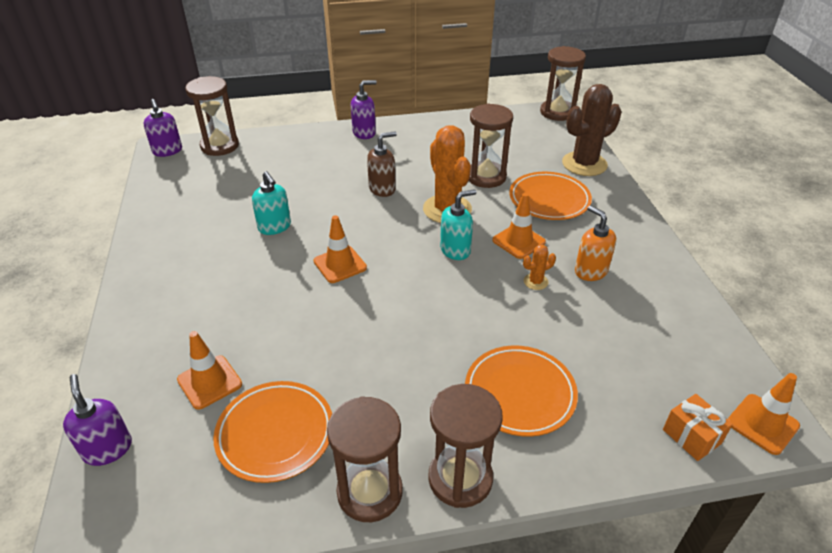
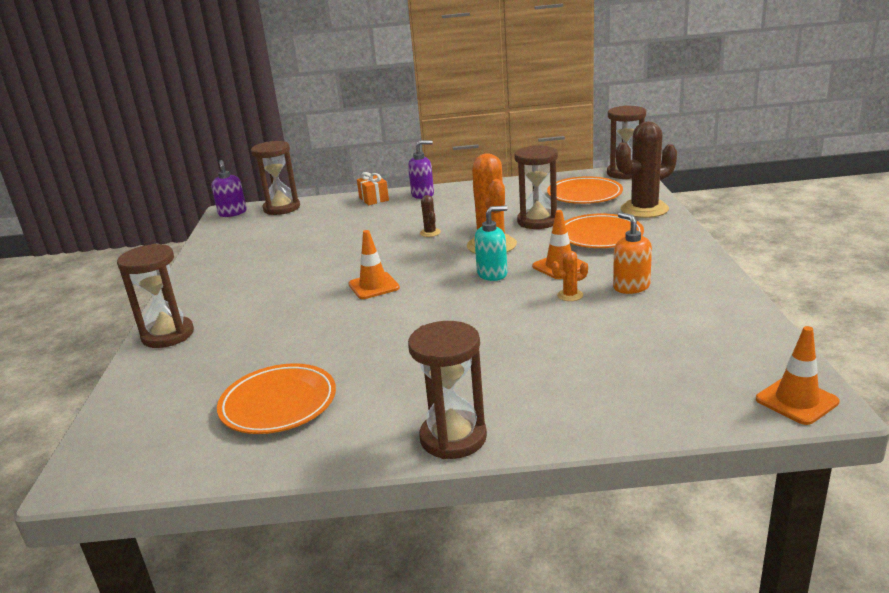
camera: 10 degrees right, 15 degrees down
(108, 449) = (120, 412): purple soap dispenser -> none
(209, 382) = (226, 368): orange traffic cone -> none
(275, 227) = (318, 261): turquoise soap dispenser -> none
(370, 492) = (359, 446): brown hourglass -> brown hourglass (168, 335)
(382, 189) = (430, 233): brown soap dispenser -> brown cactus
(520, 393) = (532, 376): orange plate -> orange plate (584, 195)
(691, 436) = (712, 409): orange gift -> orange gift (374, 199)

